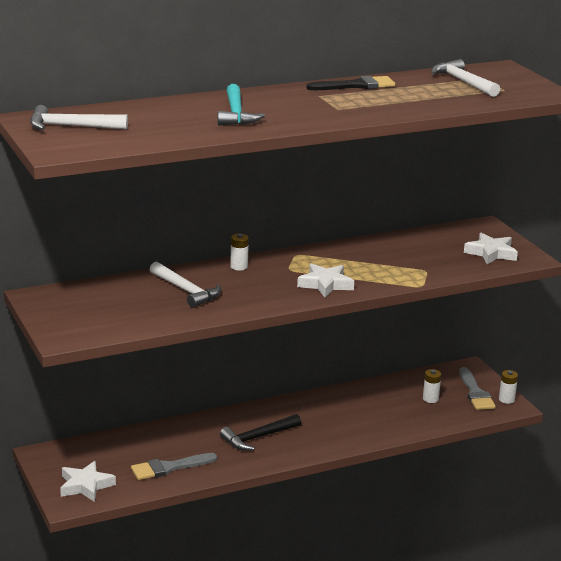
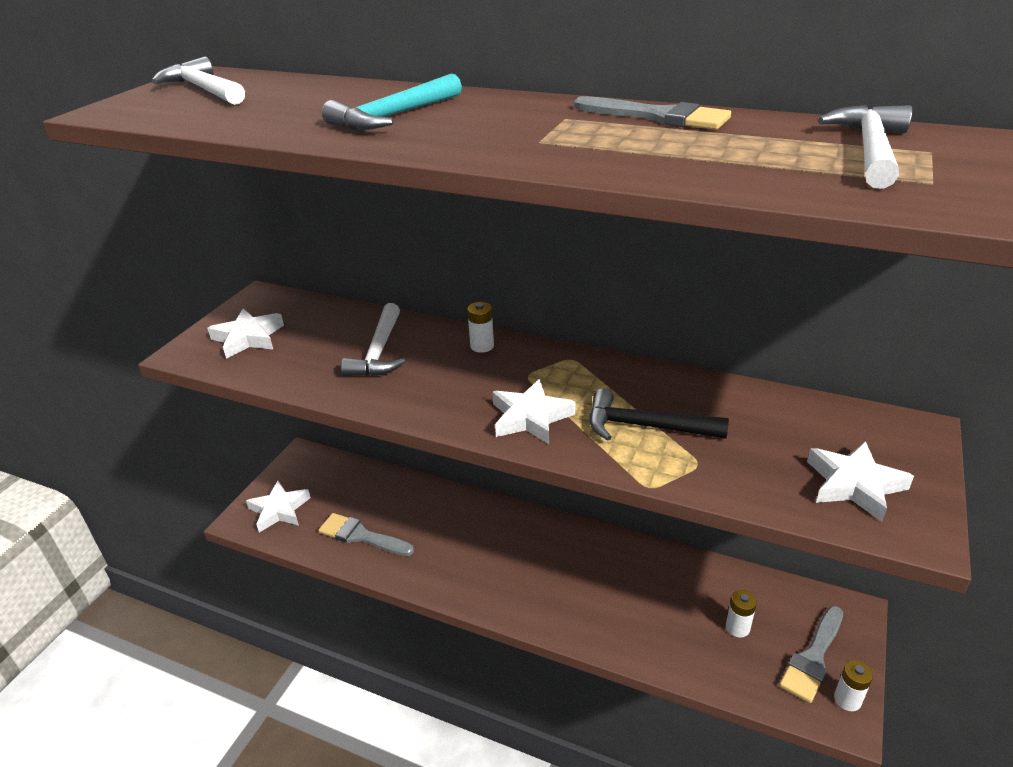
camera: 50 degrees right, 10 degrees up
(86, 317) = (248, 338): none -> white star
(258, 438) = (481, 554): black hammer -> black hammer (645, 426)
(356, 85) = (658, 116): black brush -> grey brush

